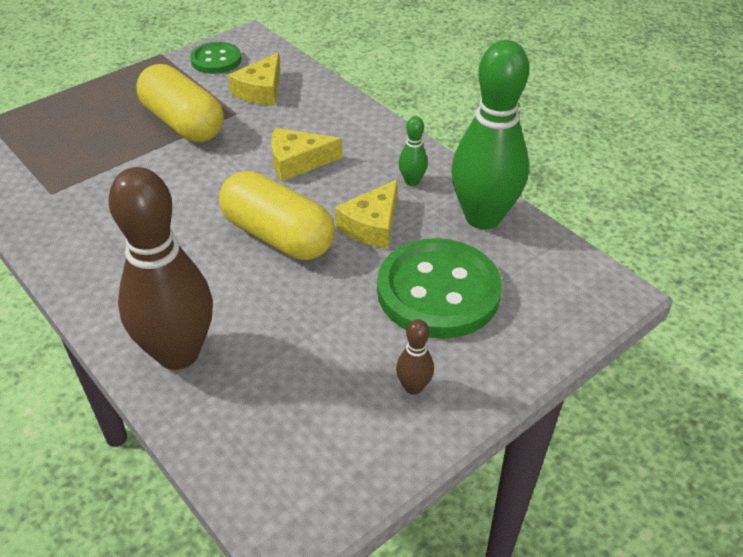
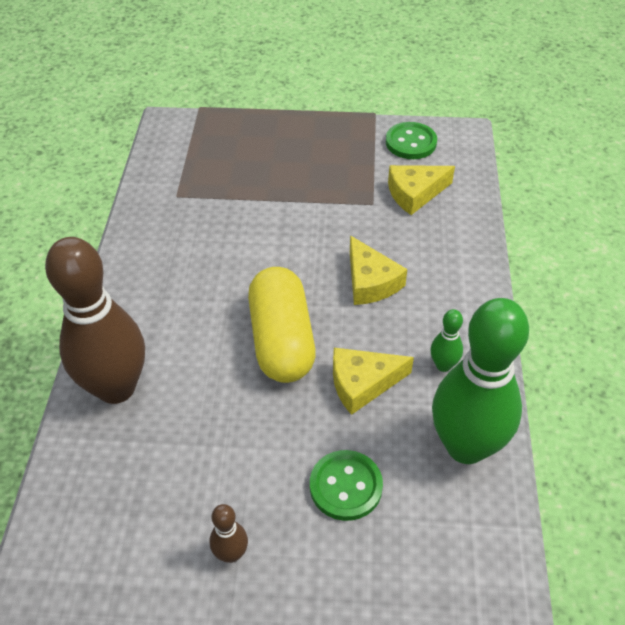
camera: 45 degrees right, 5 degrees up
(183, 123) = (323, 189): yellow capsule -> none
(298, 162) = (370, 282): yellow cheese -> yellow cheese turned 150 degrees counterclockwise
(438, 291) = (345, 486): green button -> green button, size x0.56

